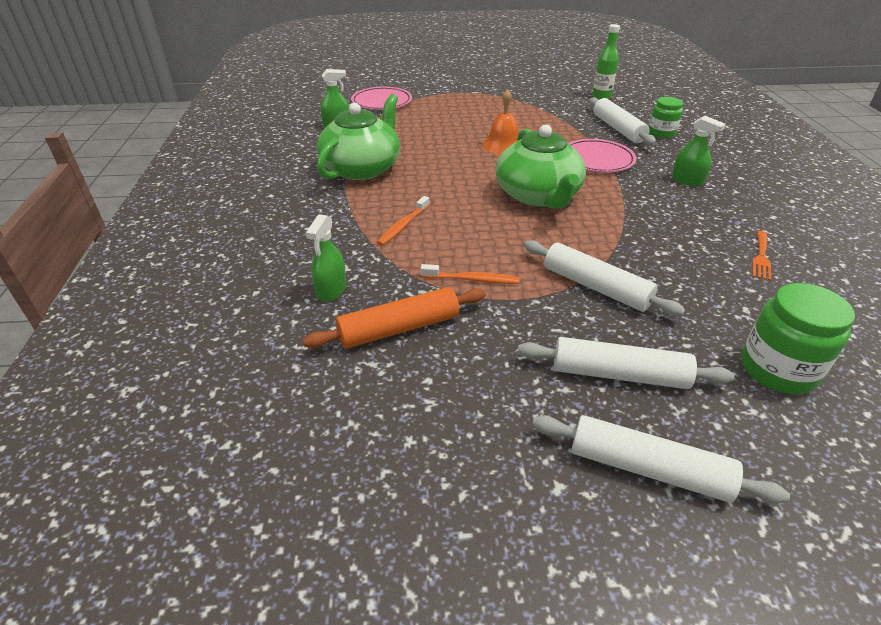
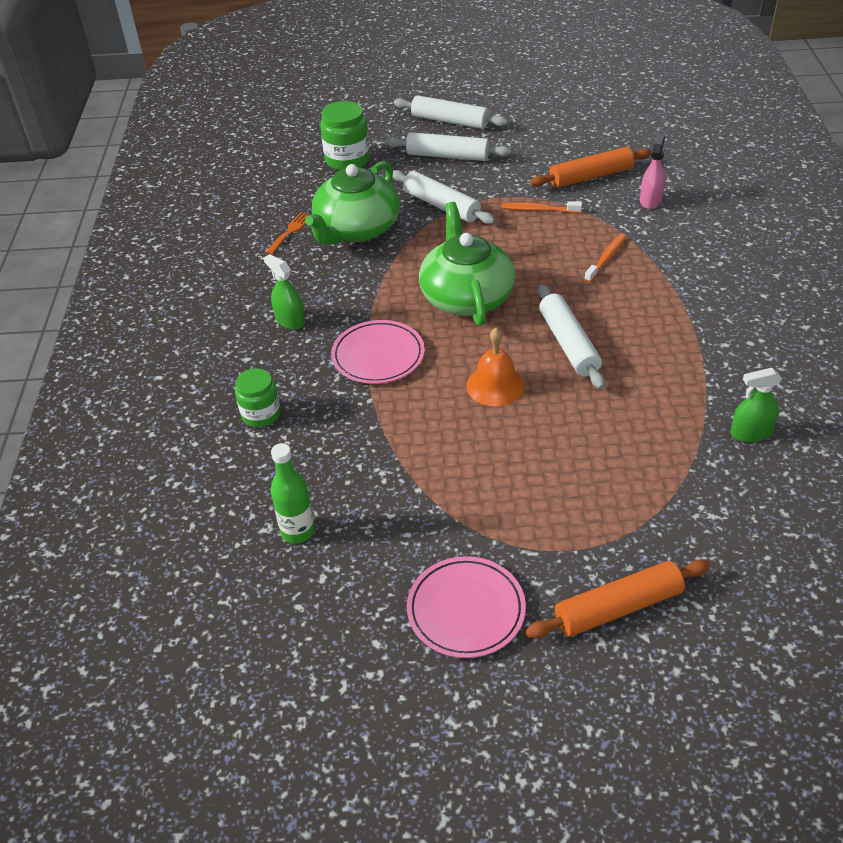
camera: 175 degrees left, 5 degrees up
(331, 290) = (650, 200): green spray bottle -> pink spray bottle
(362, 168) = (676, 338): green teapot -> green teapot (356, 229)
(382, 102) = (703, 511): pink plate -> pink plate (466, 610)
(434, 80) = (618, 608): none -> orange rolling pin
(618, 129) = (318, 425): white rolling pin -> white rolling pin (568, 344)

